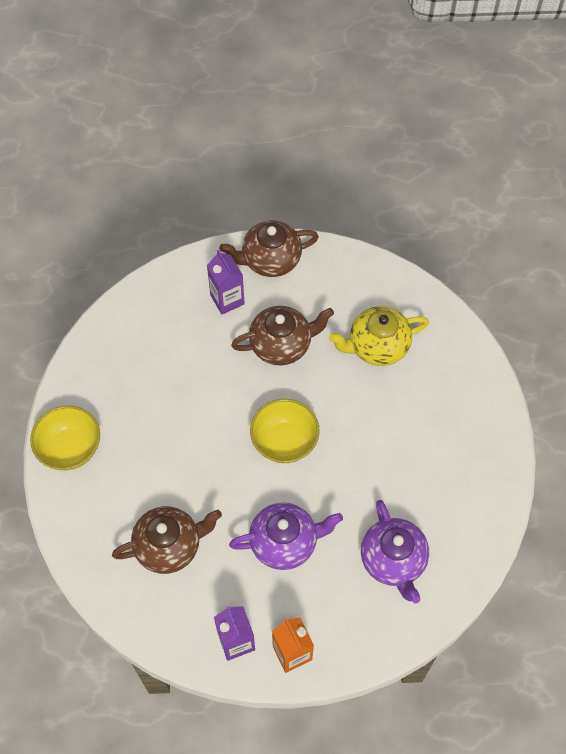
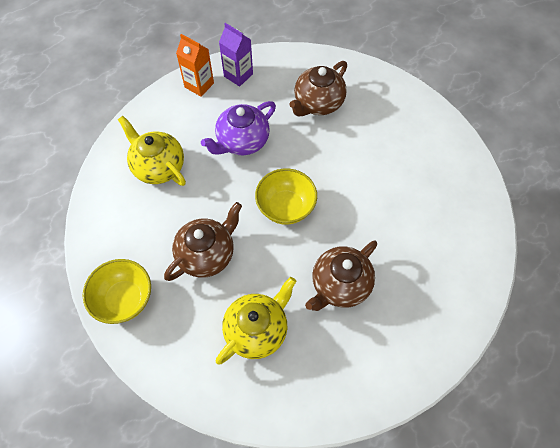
camera: 150 degrees right, 0 degrees up
(70, 448) = (432, 126): yellow bowl -> yellow bowl (124, 299)
(227, 299) = (414, 301): purple carton -> none
(270, 260) = (407, 364): brown teapot -> brown teapot (207, 254)
(393, 561) = (158, 167): purple teapot -> yellow teapot

